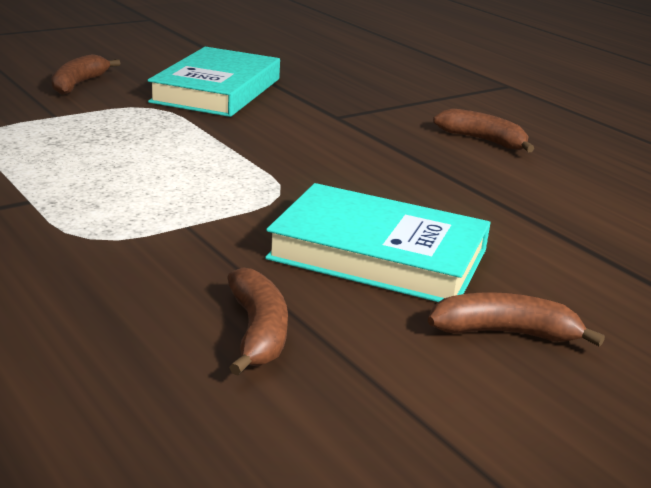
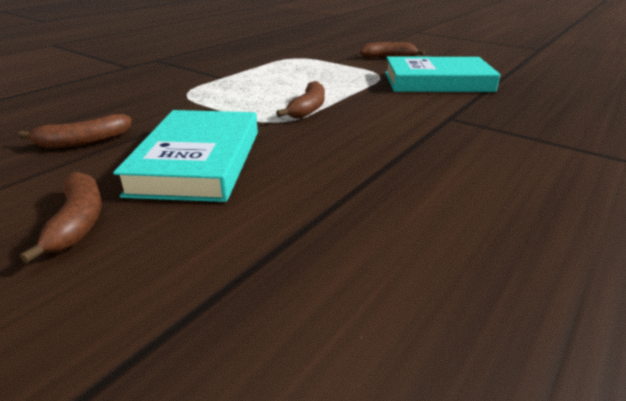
camera: 75 degrees right, 5 degrees up
(483, 140) = (495, 181): brown banana -> brown banana (308, 109)

